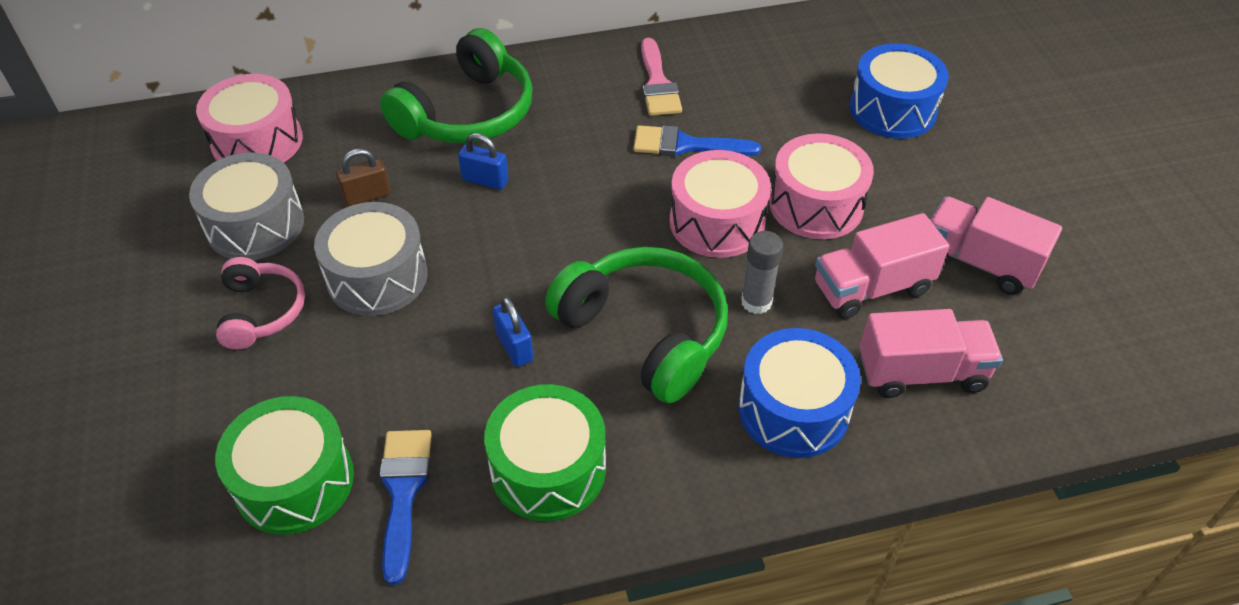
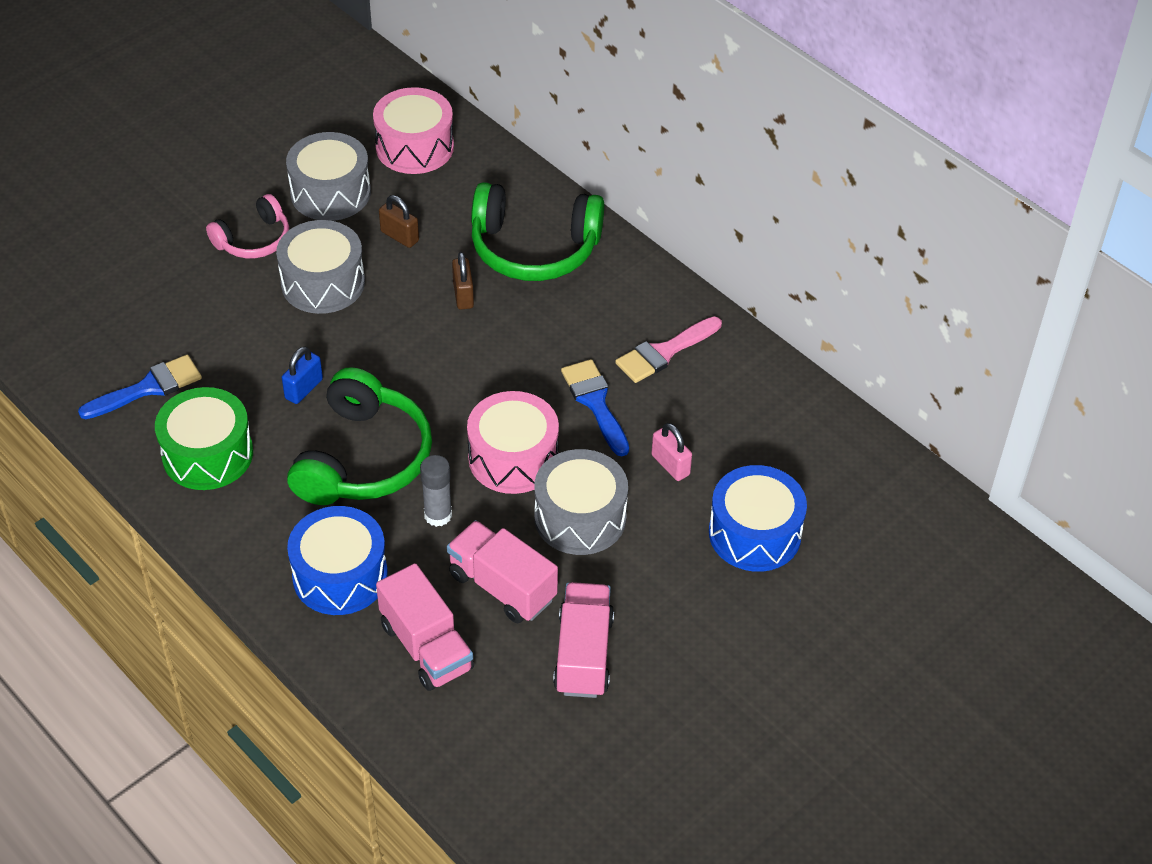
camera: 60 degrees right, 0 degrees up
(295, 481) = (128, 330): green drum -> none
(485, 180) = (463, 295): blue padlock -> brown padlock
(788, 128) = (670, 465): none -> pink padlock
(816, 205) = (580, 517): pink drum -> grey drum

